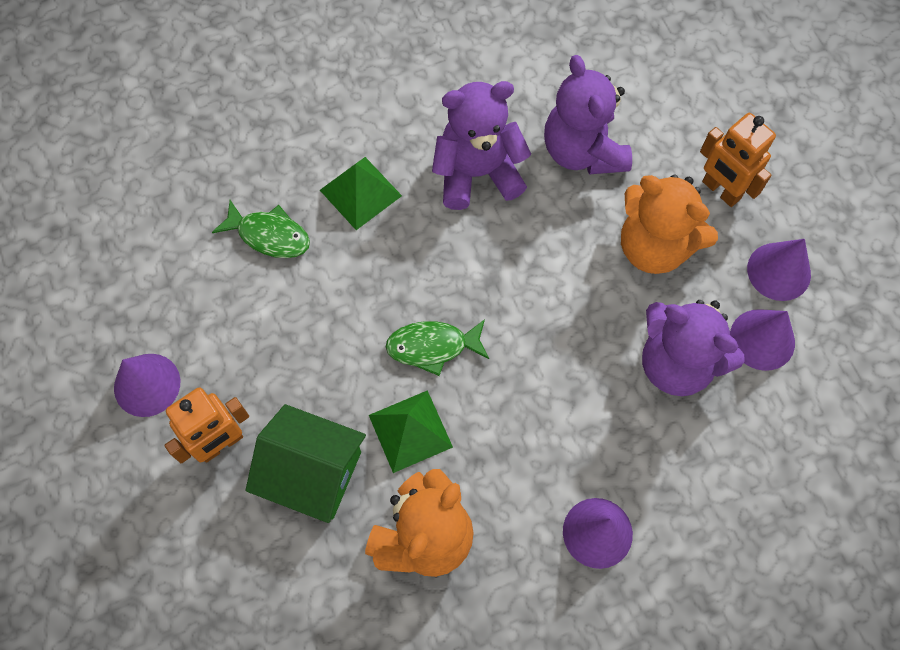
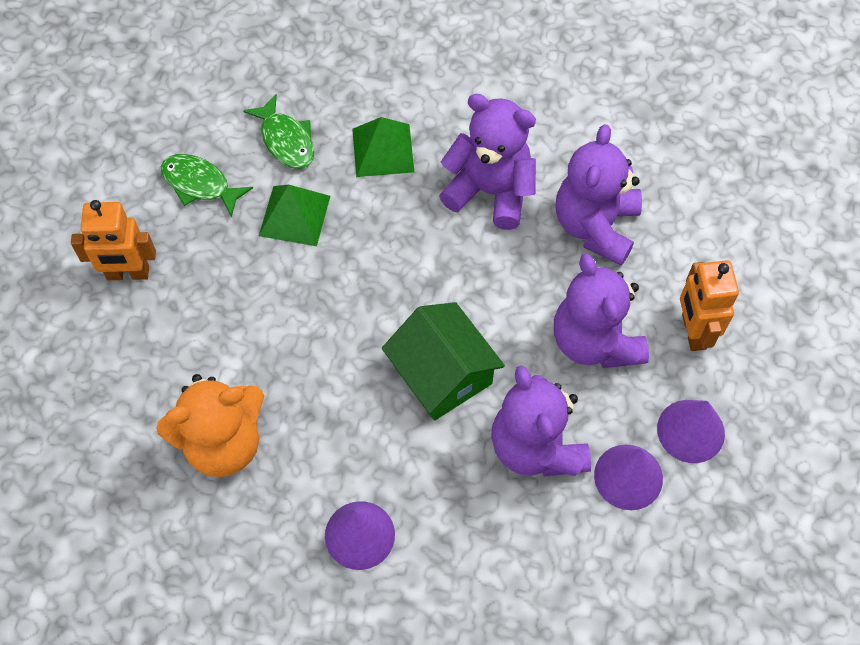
camera: 35 degrees right, 5 degrees down
(147, 384) = (110, 196): purple cone -> none
(312, 472) = (177, 338): green house -> green house (442, 374)
(410, 431) = (275, 357): green pyramid -> green pyramid (294, 215)
(432, 347) = (344, 304): green fish -> green fish (200, 184)
(654, 246) = (594, 341): orange teddy bear -> purple teddy bear

